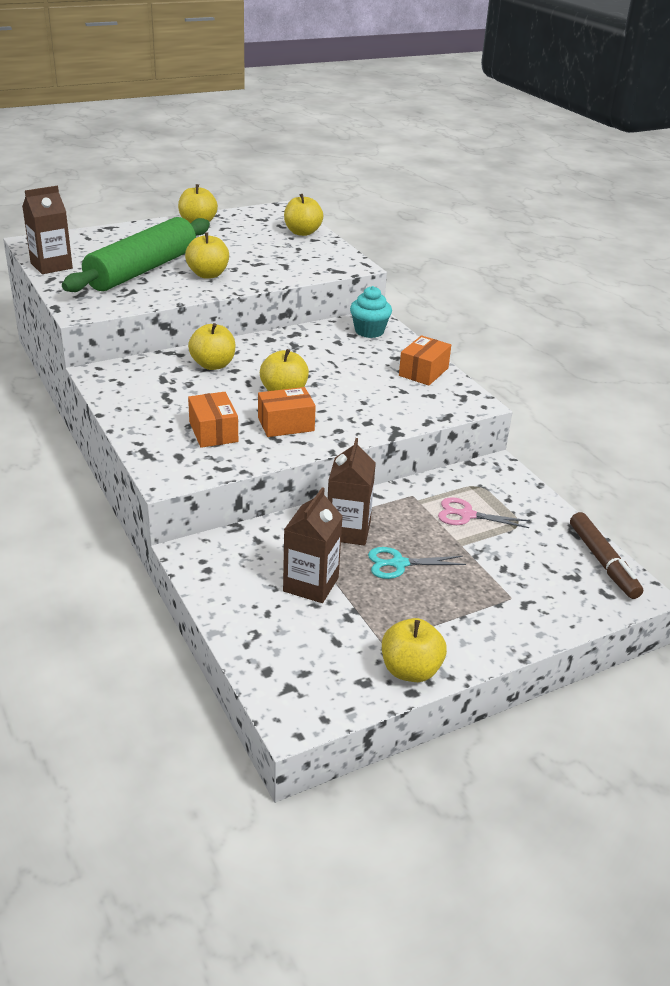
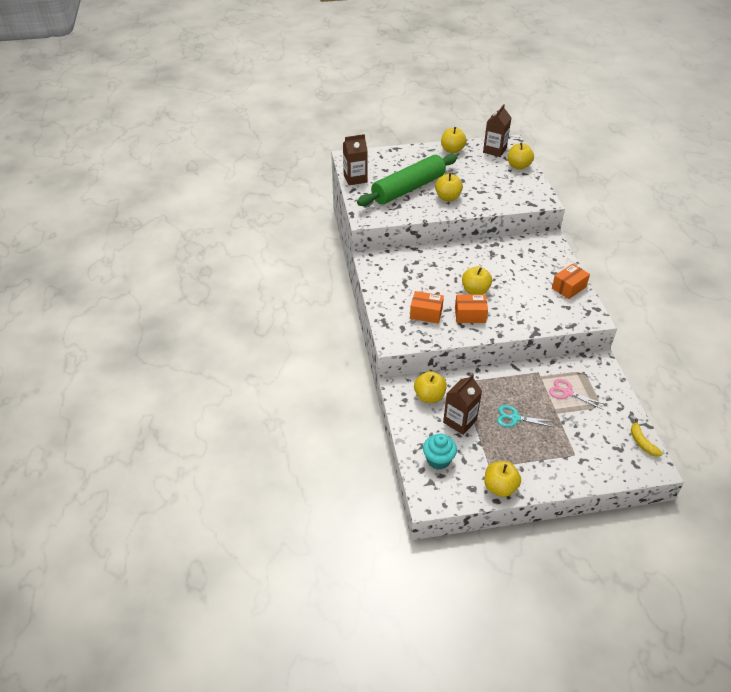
camera: 20 degrees right, 10 degrees up
(213, 365) = (438, 262): yellow apple -> yellow apple (429, 396)
(213, 432) = (426, 313): orange box -> orange box turned 75 degrees counterclockwise
(348, 531) = (491, 390): brown carton -> brown carton (494, 150)
(369, 331) = (544, 248): turquoise cupcake -> turquoise cupcake (438, 460)
(603, 562) = (642, 442): brown marker -> yellow banana

